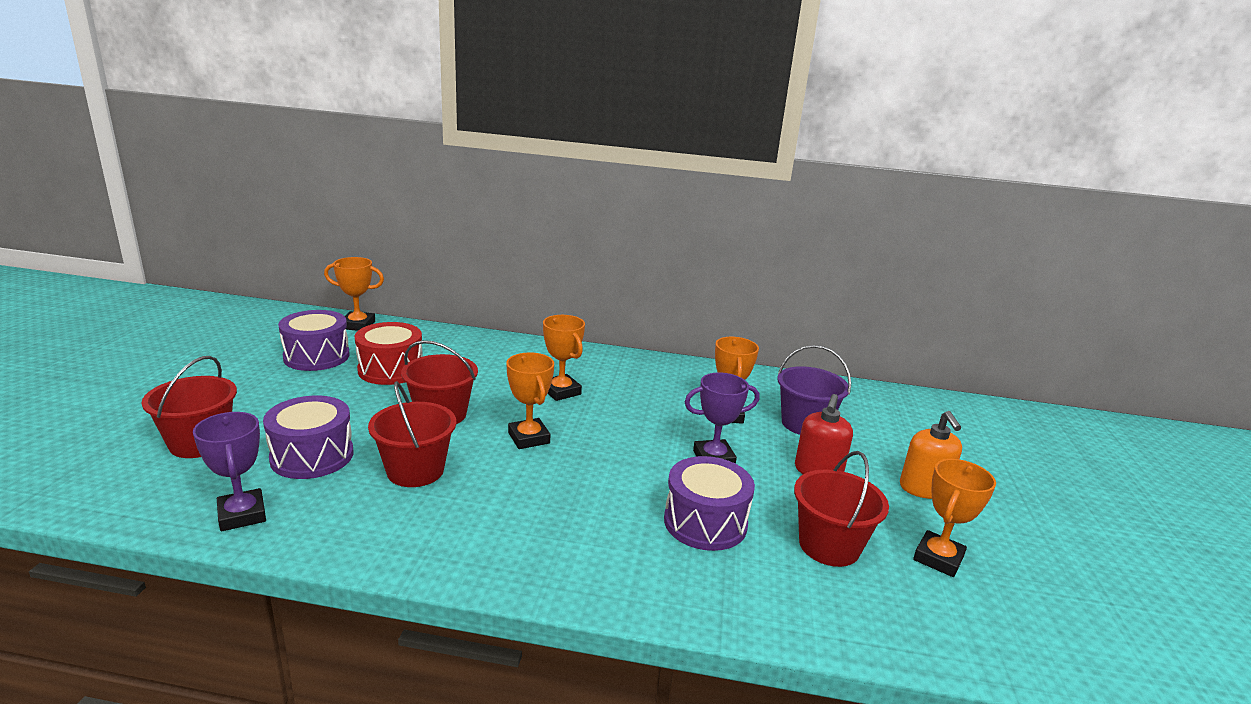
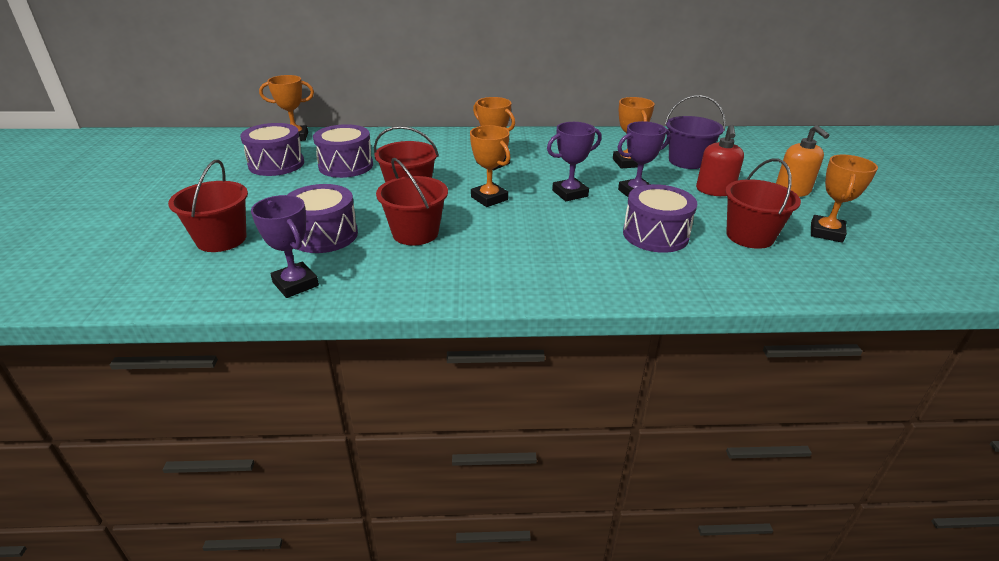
camera: 10 degrees left, 10 degrees up
(390, 370) = (346, 166): red drum -> purple drum
(630, 446) = (570, 193): none -> purple trophy

